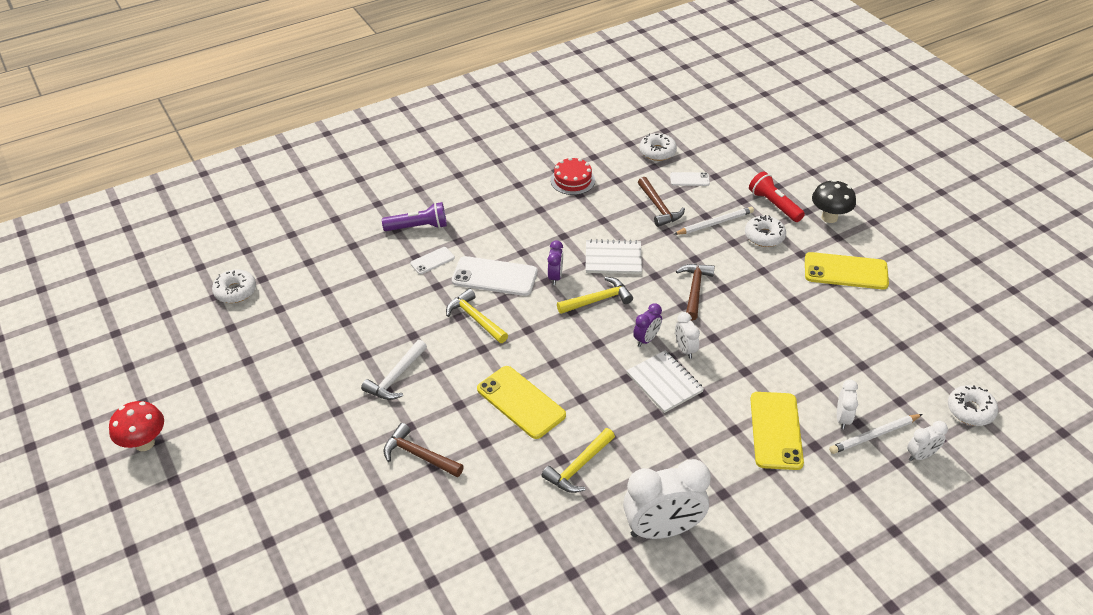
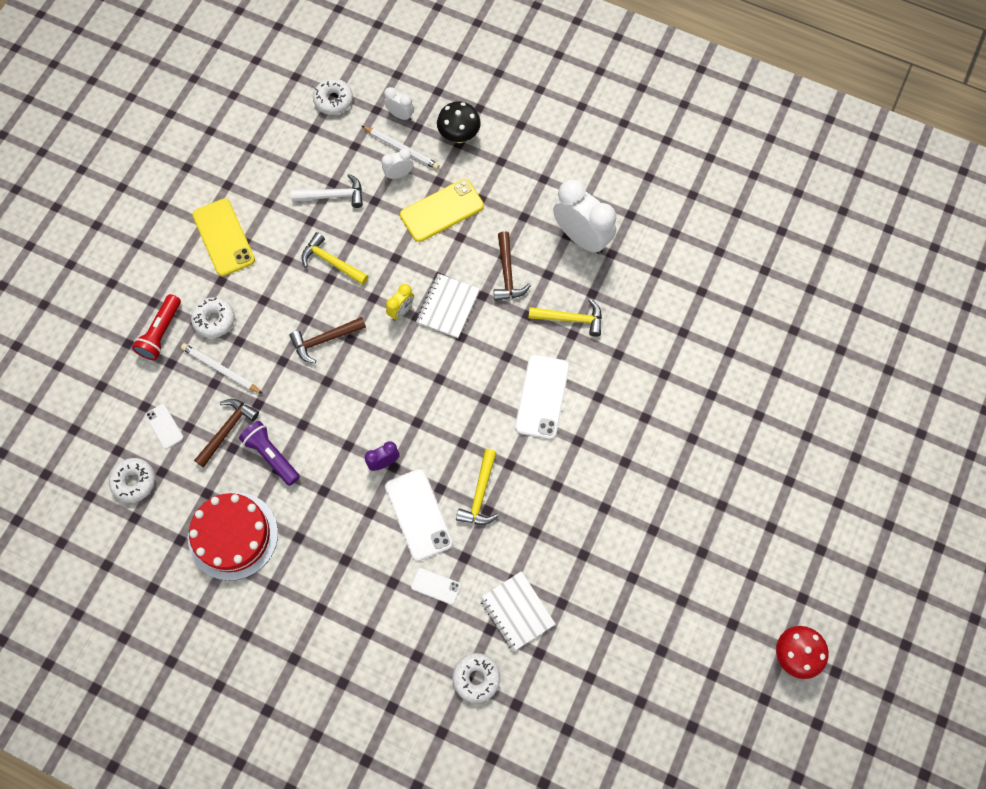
camera: 125 degrees left, 25 degrees up
(235, 291) = (599, 740): white donut -> white donut (476, 678)
(396, 377) = (588, 510): white hammer -> white hammer (333, 195)
(418, 227) = (399, 636): purple flashlight -> purple flashlight (271, 455)
(419, 455) = (644, 435): brown hammer -> brown hammer (507, 273)
(521, 402) = (542, 397): yellow phone -> white phone
(572, 180) = (233, 535): red cake -> red cake, size x1.67
(598, 300) = (389, 409): yellow hammer -> yellow hammer (331, 262)
(613, 258) = (327, 428): white notebook -> white notebook (517, 611)
(646, 339) = (410, 345): purple clock -> none
(685, 349) = (401, 311): white clock -> yellow clock
(829, 217) = (152, 280): black mushroom -> black mushroom (459, 136)

